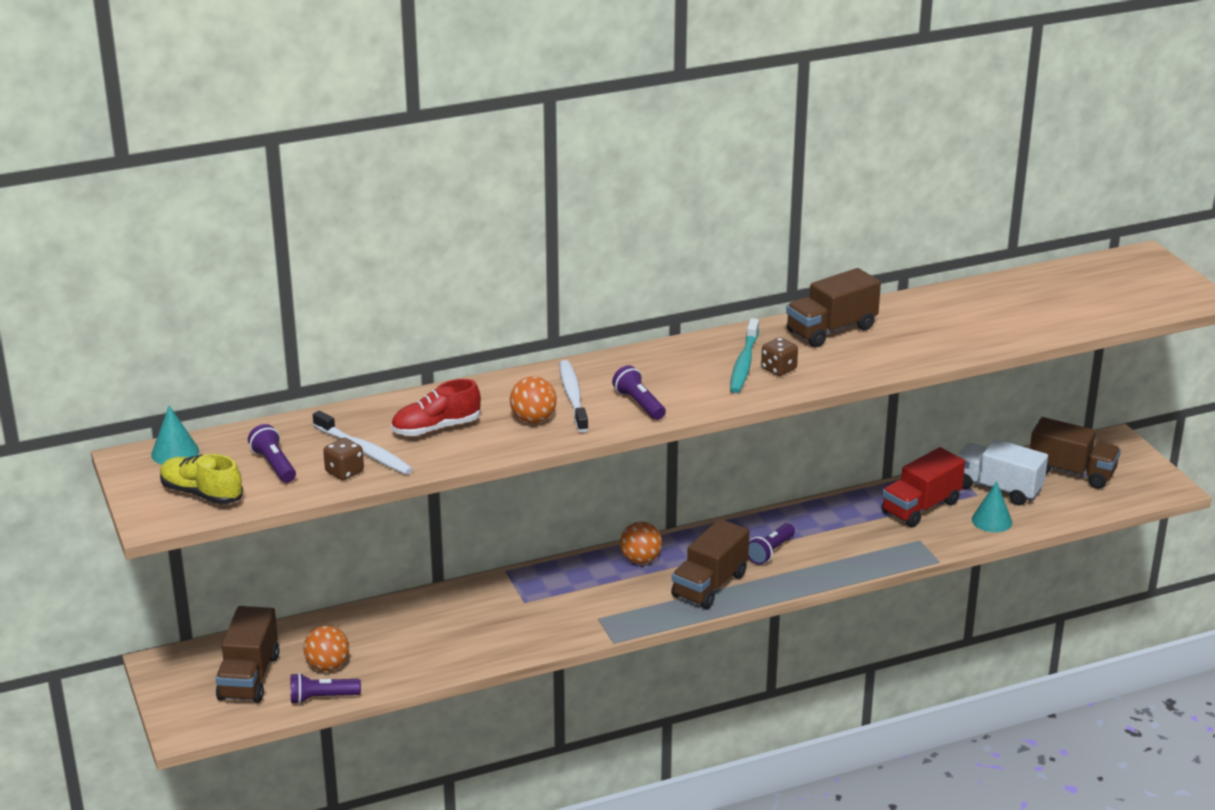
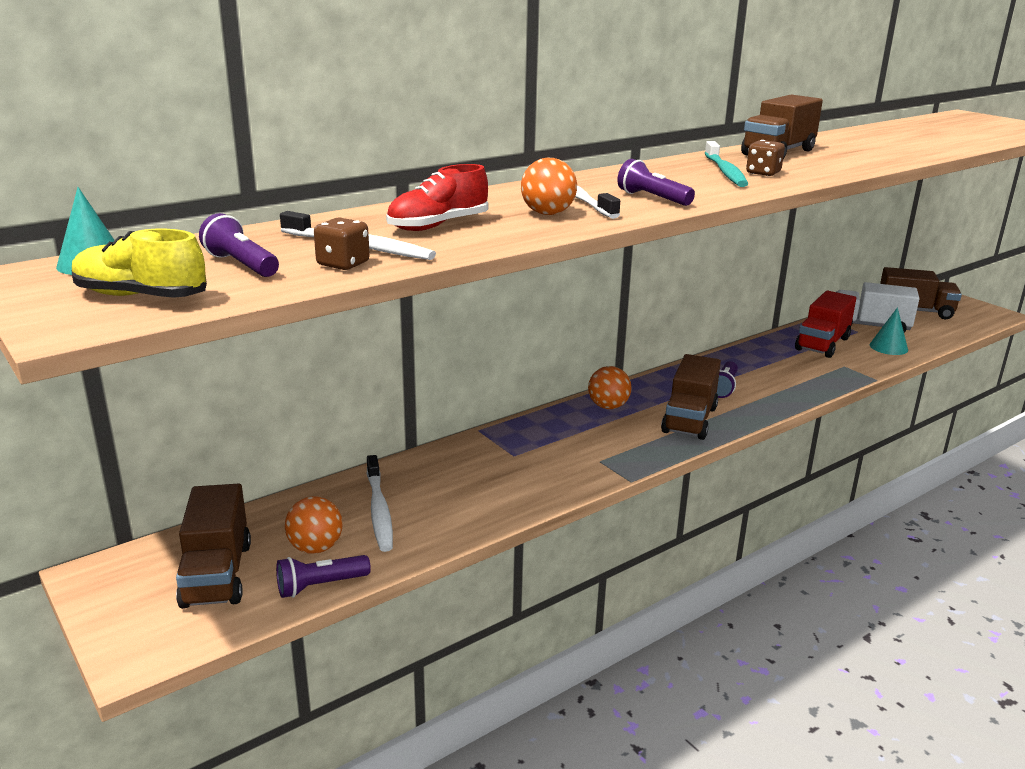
camera: 15 degrees left, 5 degrees down
(388, 639) = (379, 510): none -> white toothbrush

